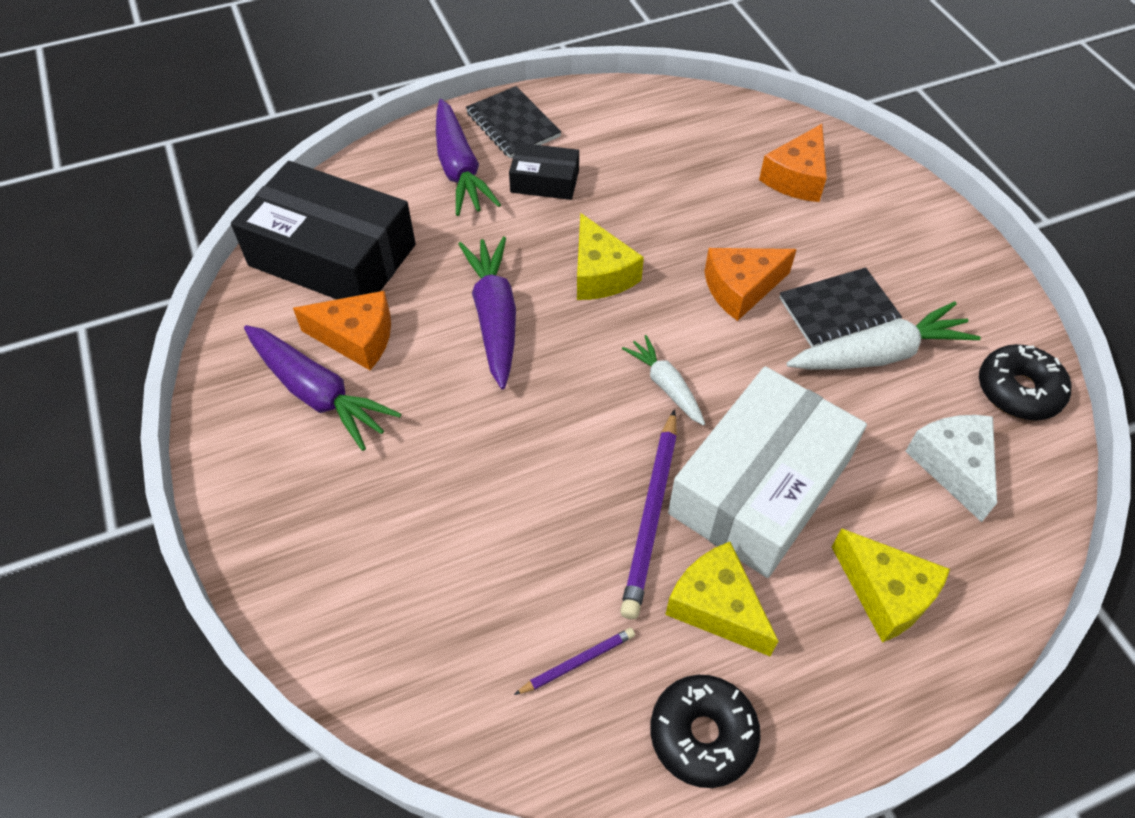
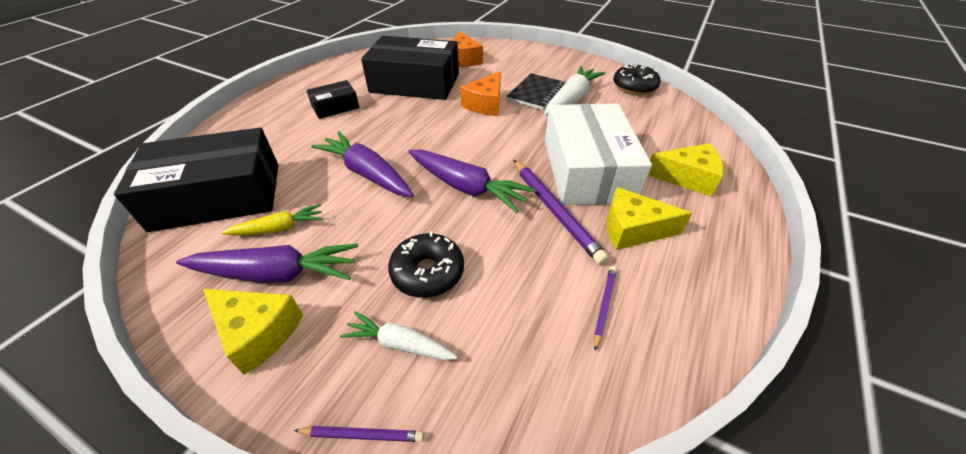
camera: 40 degrees left, 10 degrees down
(270, 603) = (362, 435): none -> purple pencil
(356, 338) = (279, 228): orange cheese -> yellow carrot
(459, 169) = (275, 122): purple carrot -> purple carrot (467, 187)
(513, 125) = (291, 93): black notebook -> none
(600, 274) = (409, 129): yellow cheese -> yellow cheese (258, 332)
(665, 385) = (495, 155): white carrot -> white carrot (399, 344)
(681, 191) = (415, 83): none -> black box
(702, 734) = (702, 291): black donut -> black donut (427, 272)
(953, 466) = (647, 121): white cheese -> none

